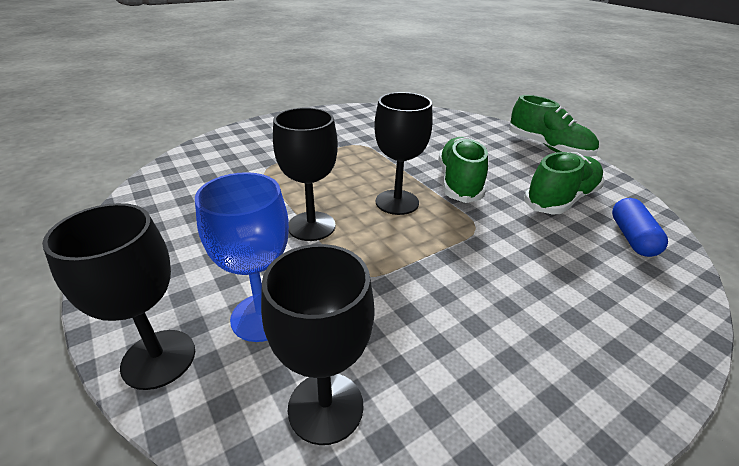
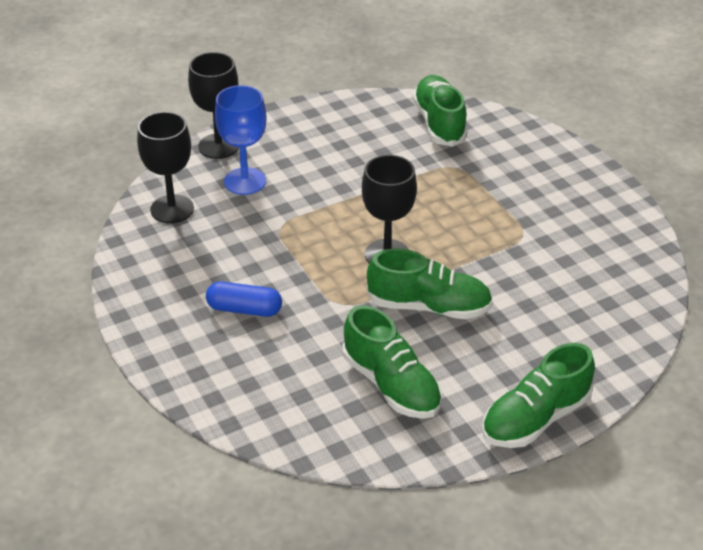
camera: 95 degrees right, 5 degrees up
(191, 175) = (439, 123): none -> green shoe
(311, 226) = (348, 200): black goblet -> none
(632, 237) = (314, 417): blue capsule -> blue capsule (244, 309)

